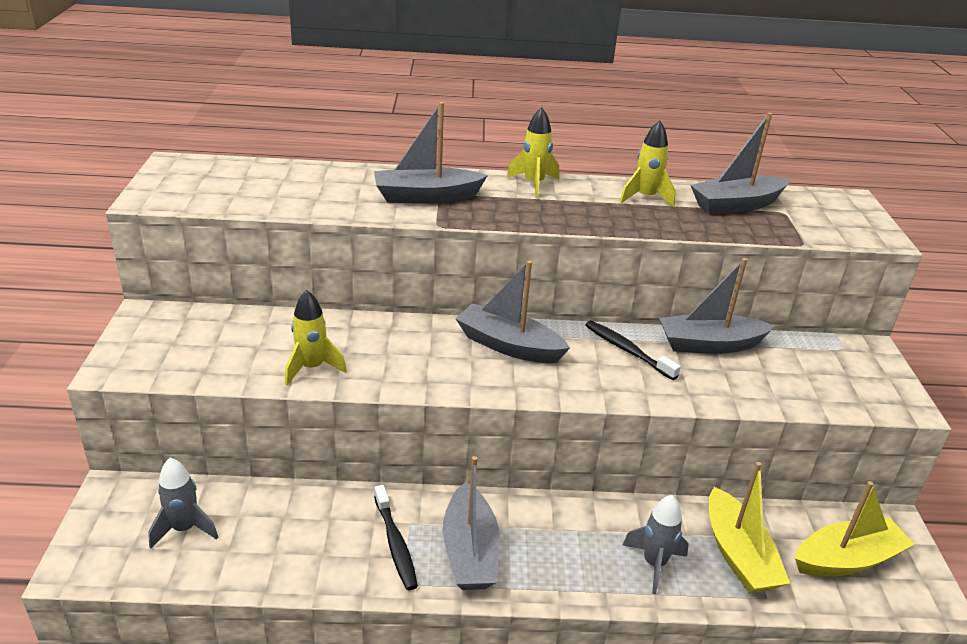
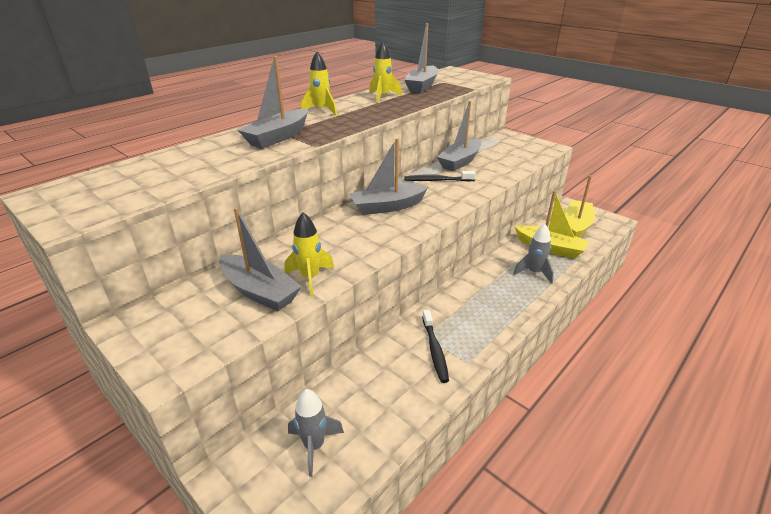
camera: 45 degrees left, 0 degrees up
(395, 544) = (434, 350): black toothbrush -> black toothbrush turned 60 degrees clockwise
(470, 551) = (469, 325): grey boat -> grey boat (259, 291)

